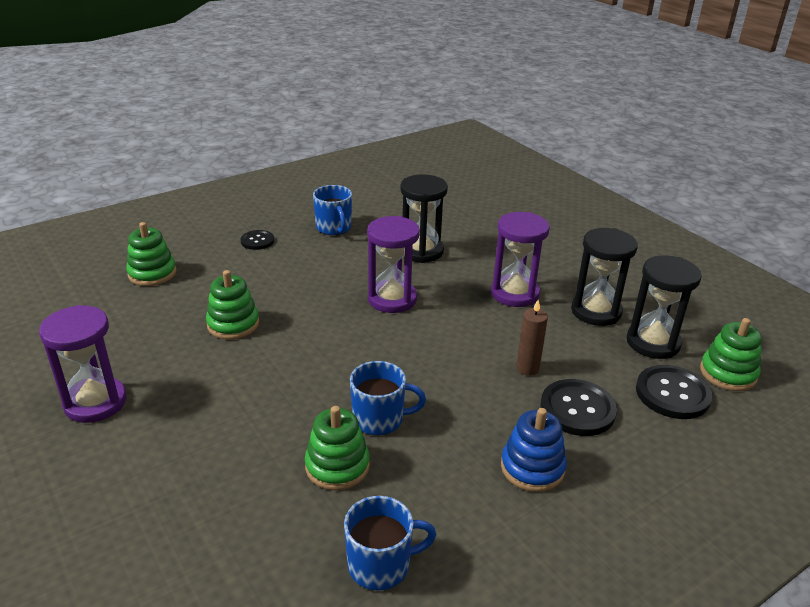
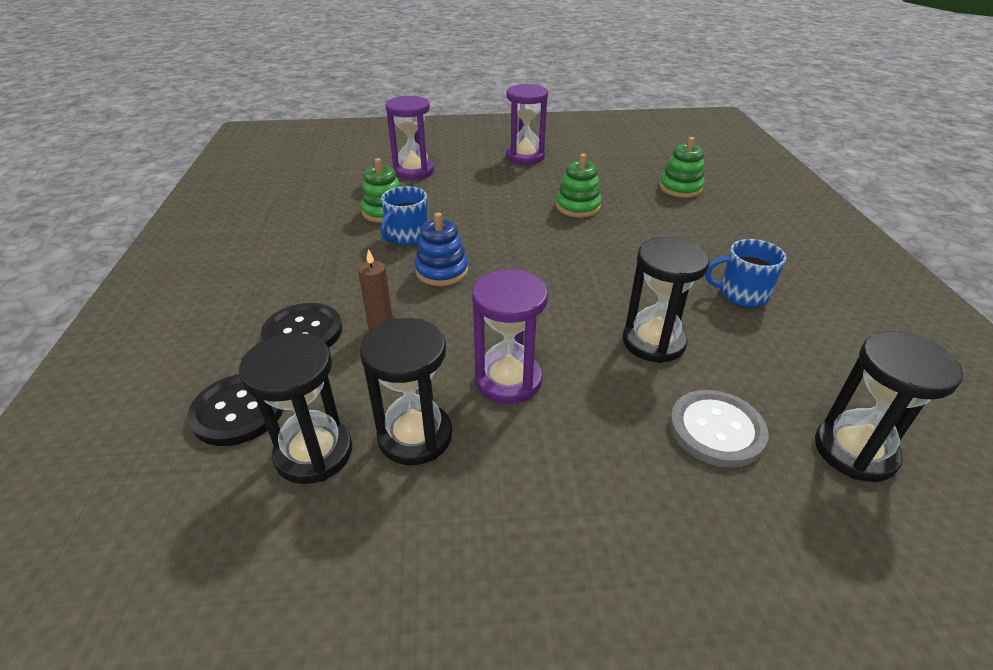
camera: 120 degrees right, 5 degrees up
(257, 241) = (724, 242): black button -> none
(381, 565) = (301, 207): blue mug -> none
(392, 299) = (560, 288): purple hourglass -> purple hourglass (414, 171)
(453, 192) = (855, 451): none -> black hourglass
(478, 224) = (716, 430): none -> grey button
(532, 468) = (285, 281): blue stacking toy -> blue stacking toy (442, 271)
(728, 373) = (197, 489): green stacking toy -> none

